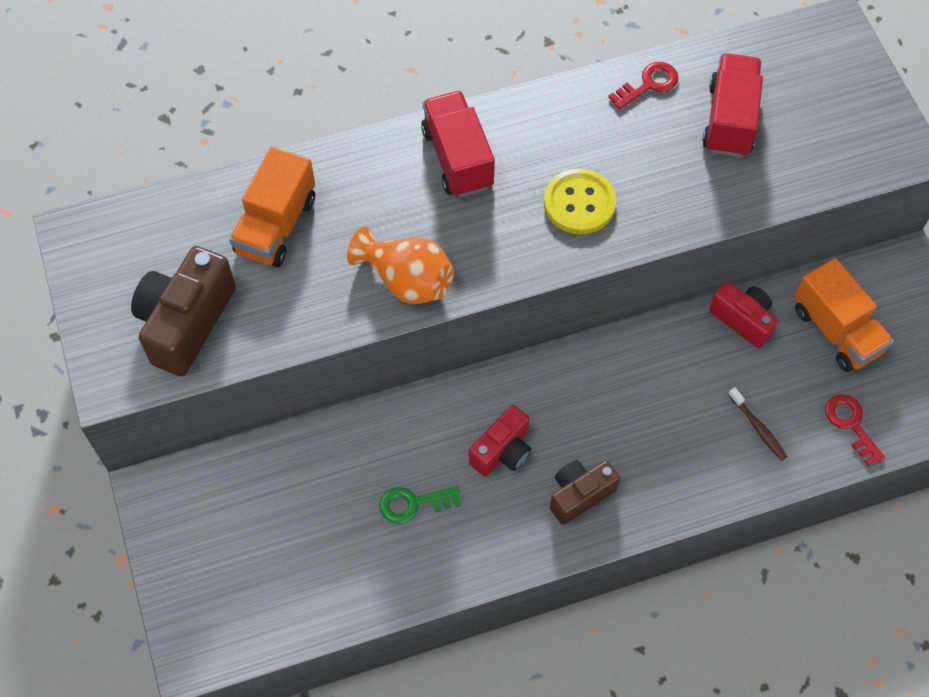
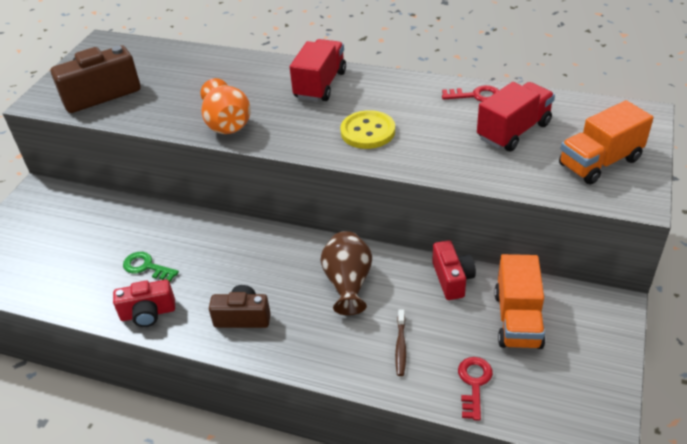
camera: 40 degrees right, 20 degrees down
(276, 225) = (192, 75): orange truck -> orange truck (599, 162)
(502, 451) = (224, 268): red camera -> red camera (148, 313)
(648, 389) = (348, 284): none -> brown vase

